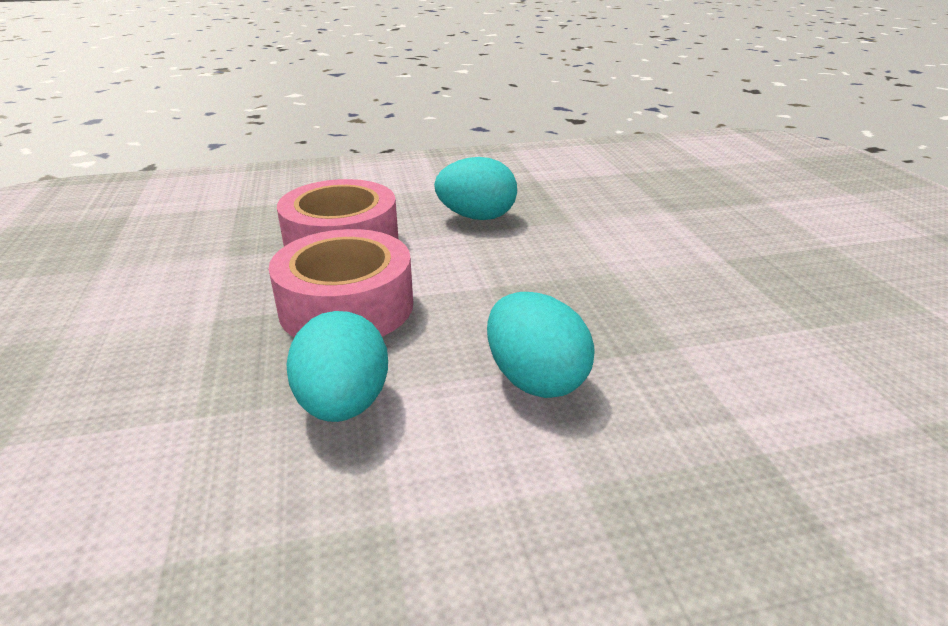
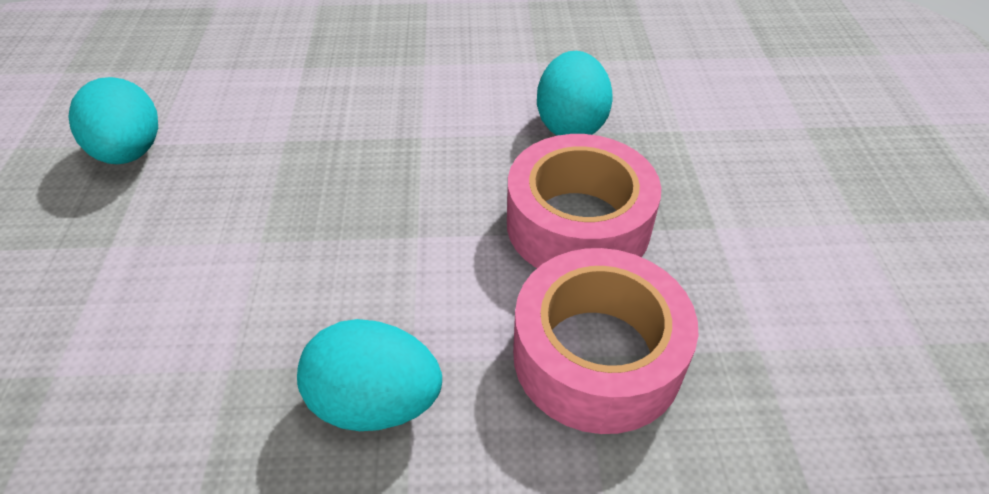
camera: 170 degrees left, 15 degrees up
(535, 379) = (420, 125): turquoise egg -> turquoise egg (130, 152)

